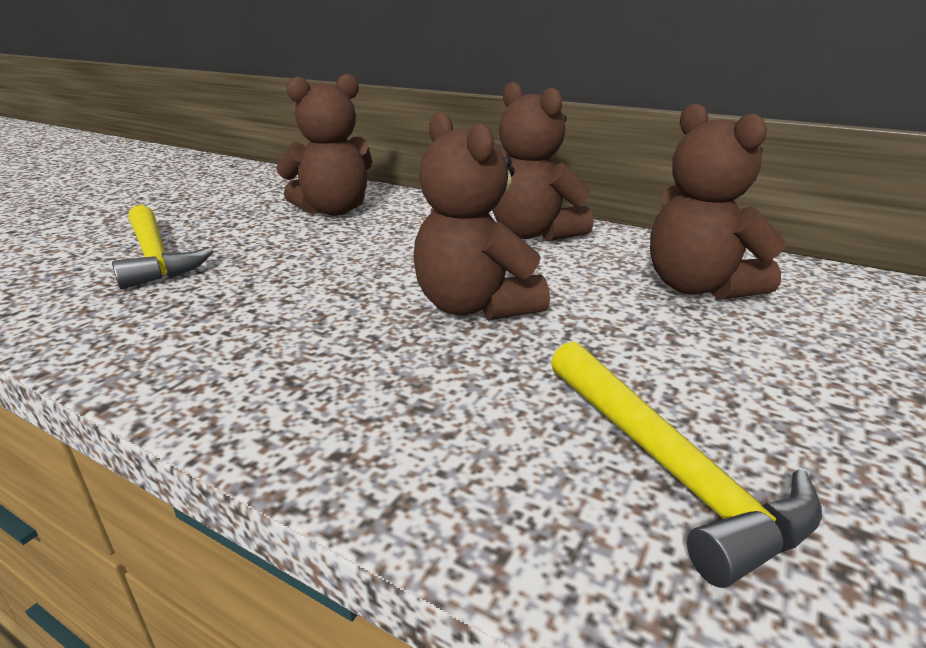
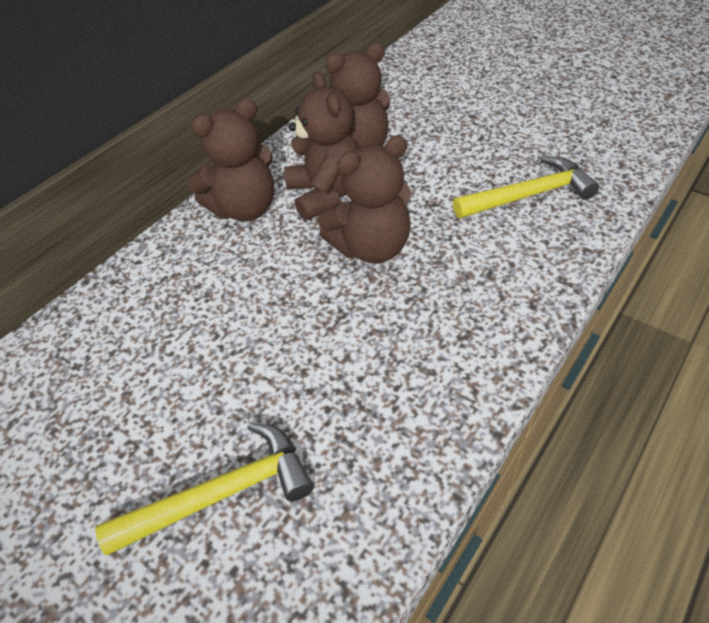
camera: 80 degrees left, 20 degrees up
(333, 210) = (125, 350): brown teddy bear -> brown teddy bear (325, 195)

